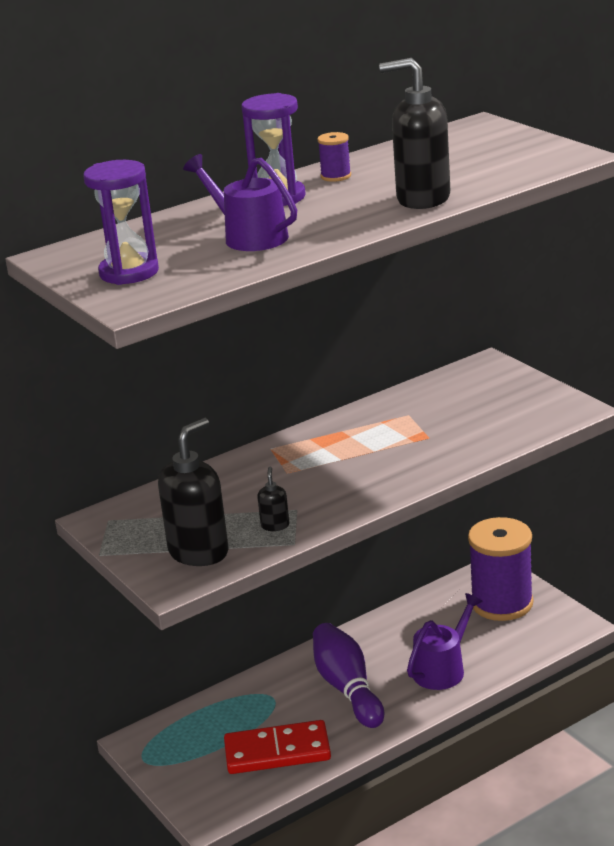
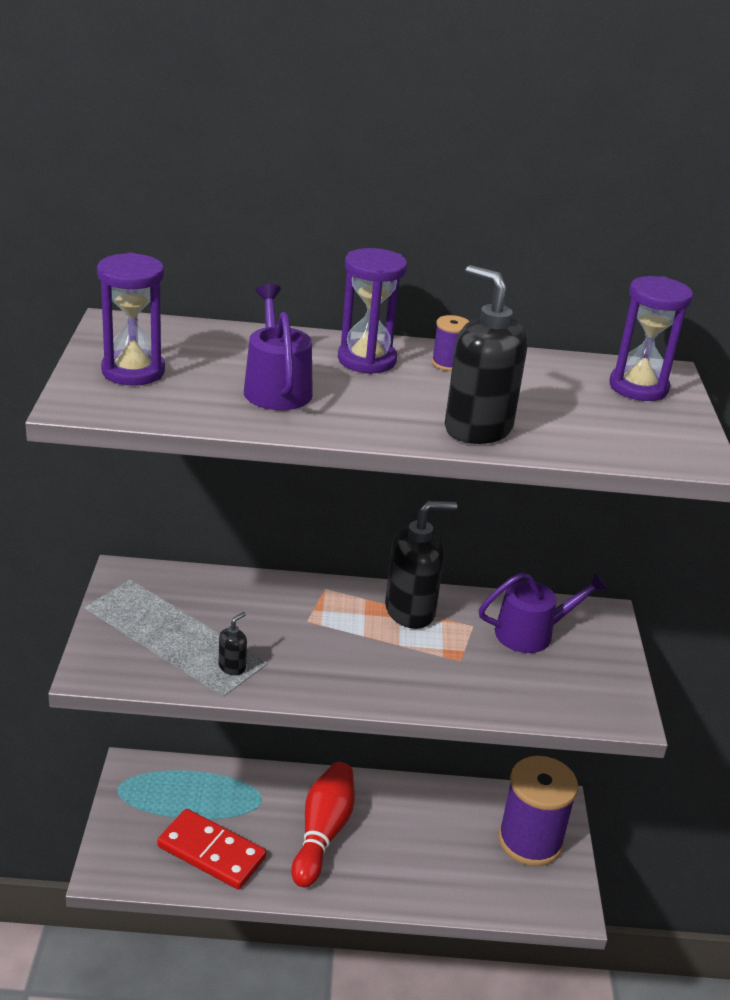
camera: 30 degrees right, 5 degrees up
(199, 552) = (148, 654): black soap dispenser -> black soap dispenser (410, 611)
(347, 688) = (323, 833): purple bowling pin -> red bowling pin
(442, 669) = (414, 870): purple watering can -> purple watering can (531, 633)
(477, 137) = (638, 387): none -> purple hourglass

